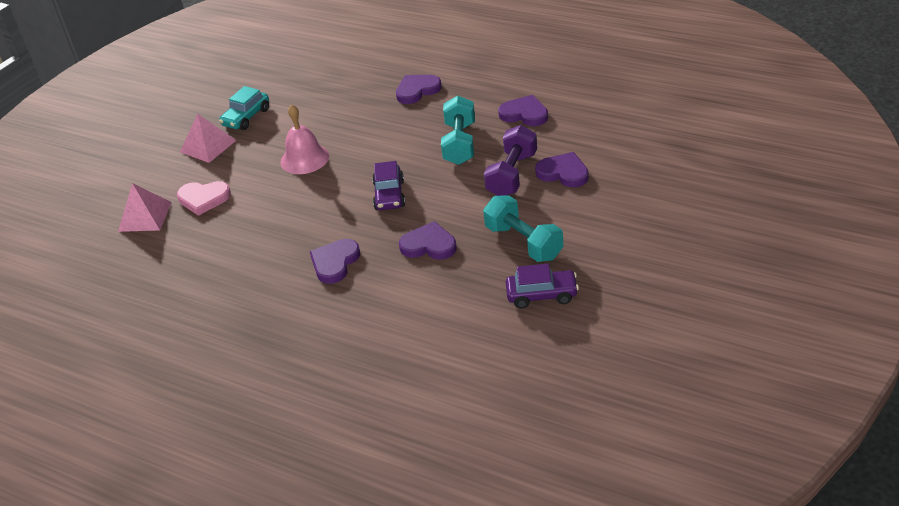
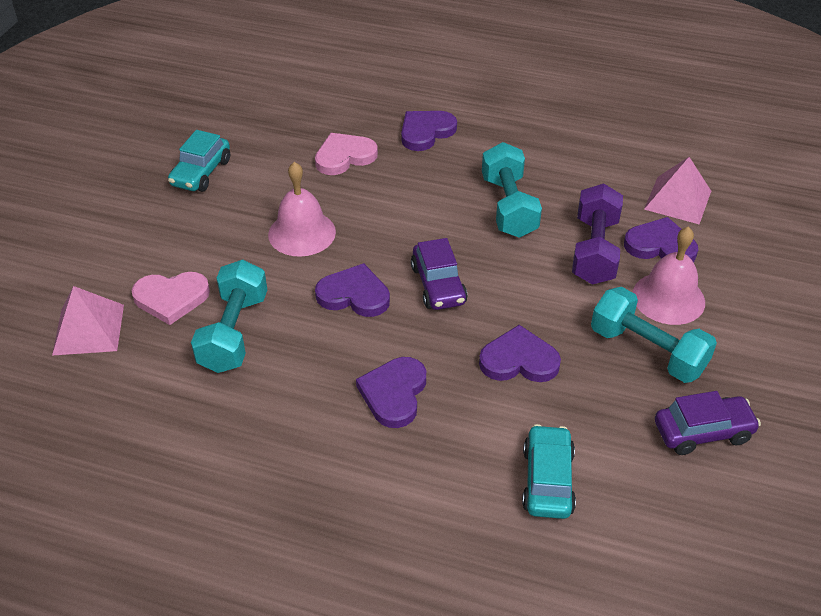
camera: 15 degrees left, 5 degrees up
(208, 146) = (157, 216): pink pyramid -> pink pyramid (678, 200)
(239, 221) = (234, 332): none -> turquoise dumbbell
(351, 107) = (344, 156): none -> pink heart
(420, 319) = (547, 480): none -> turquoise car
(524, 114) = (578, 163): purple heart -> purple heart (354, 295)
(554, 208) = (668, 298): none -> pink bell

